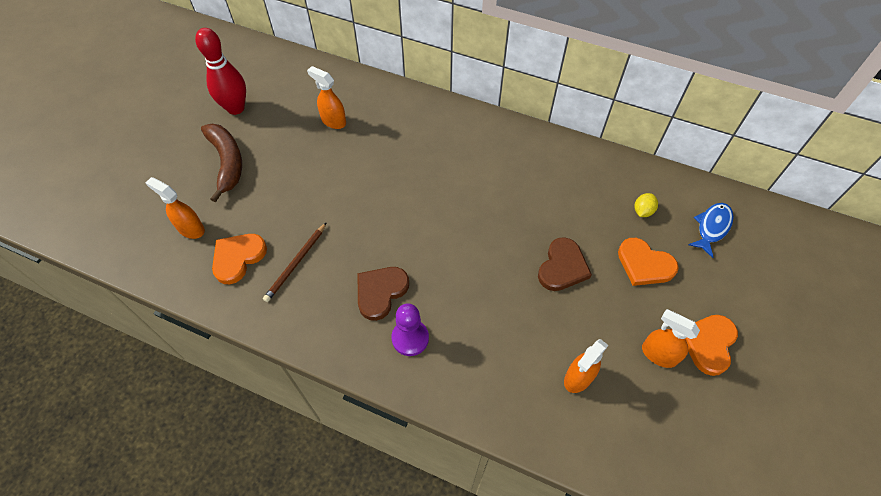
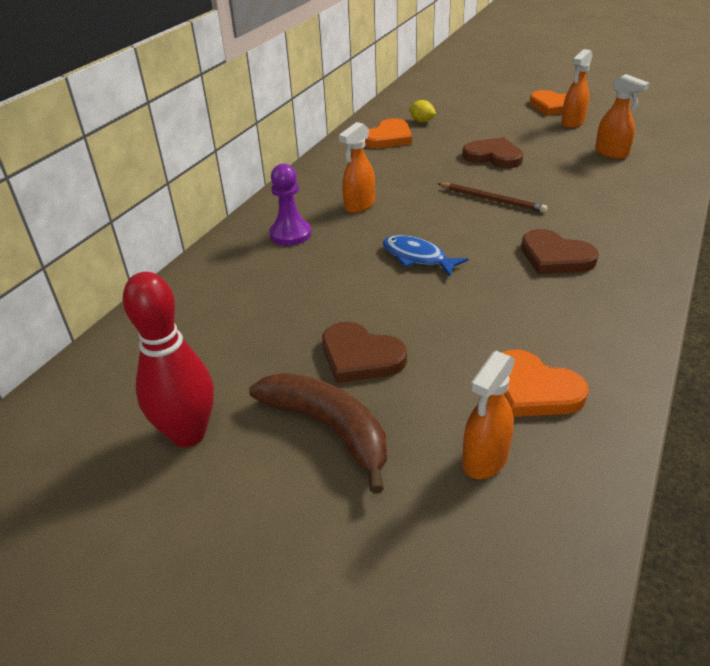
camera: 85 degrees left, 20 degrees down
(227, 162) = (329, 429): brown banana -> brown banana turned 60 degrees clockwise
(282, 173) = (360, 356): none -> brown heart
(296, 263) = (530, 327): brown pencil -> brown pencil (492, 200)
(333, 121) = (256, 310): orange spray bottle -> orange spray bottle (359, 205)
(410, 338) = (609, 236): purple pawn -> purple pawn (290, 234)
(644, 264) = (482, 123): orange heart -> orange heart (389, 138)
(712, 227) = (438, 98): blue fish -> blue fish (417, 257)

